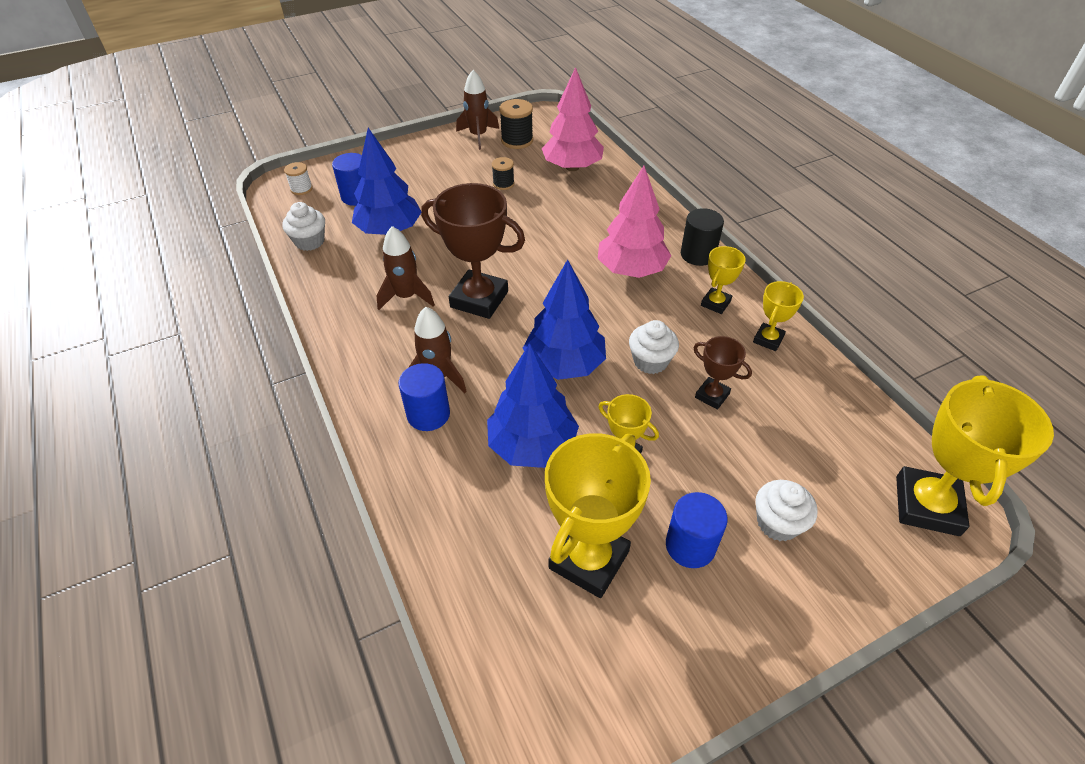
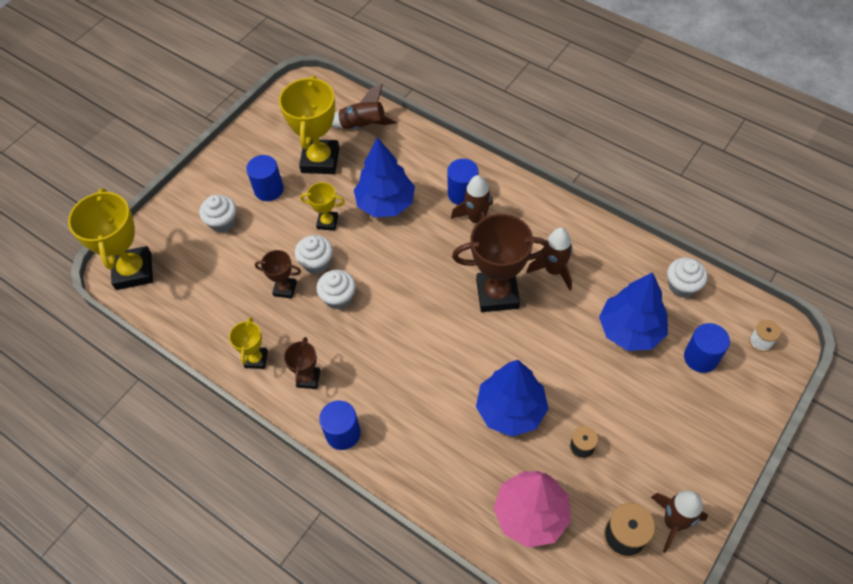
camera: 155 degrees right, 10 degrees up
(488, 592) = (363, 126): none -> brown rocket
(564, 364) = (398, 267): blue tree -> blue tree (510, 410)
(631, 270) = (394, 384): pink tree -> none
(660, 409) = (316, 263): none -> white cupcake
(698, 254) = (343, 433): black cylinder -> blue cylinder
(715, 303) = (308, 379): yellow trophy -> brown trophy

